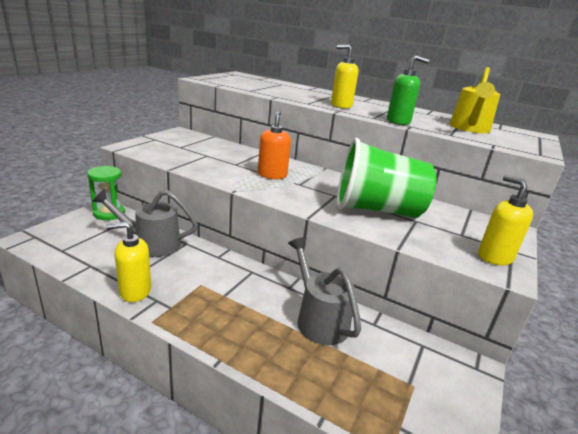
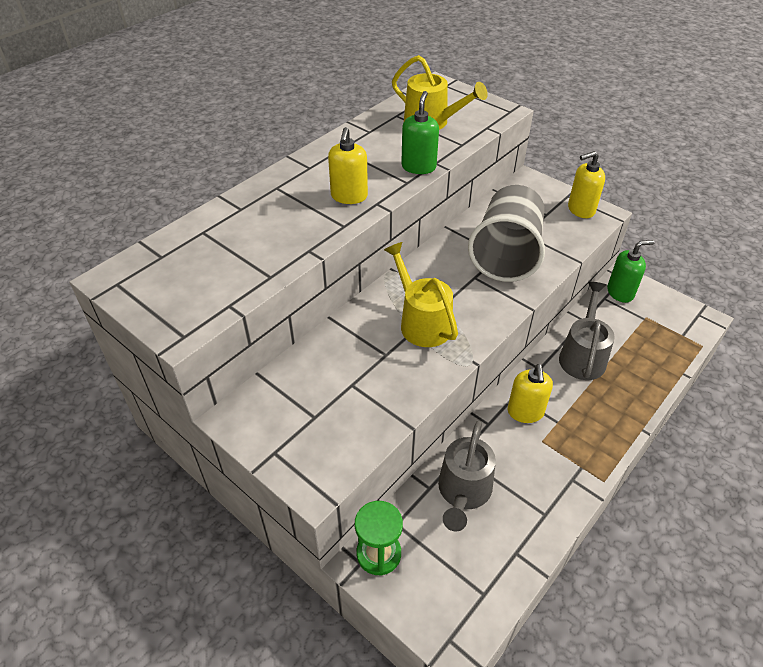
camera: 75 degrees left, 20 degrees up
(135, 291) = (560, 500): yellow soap dispenser -> yellow soap dispenser (525, 412)
(272, 175) = (421, 321): orange soap dispenser -> yellow watering can
(318, 319) = (582, 355): grey watering can -> grey watering can turned 120 degrees clockwise
(377, 210) = (506, 254): green cup -> grey cup
(443, 362) = (620, 292): none -> green soap dispenser

